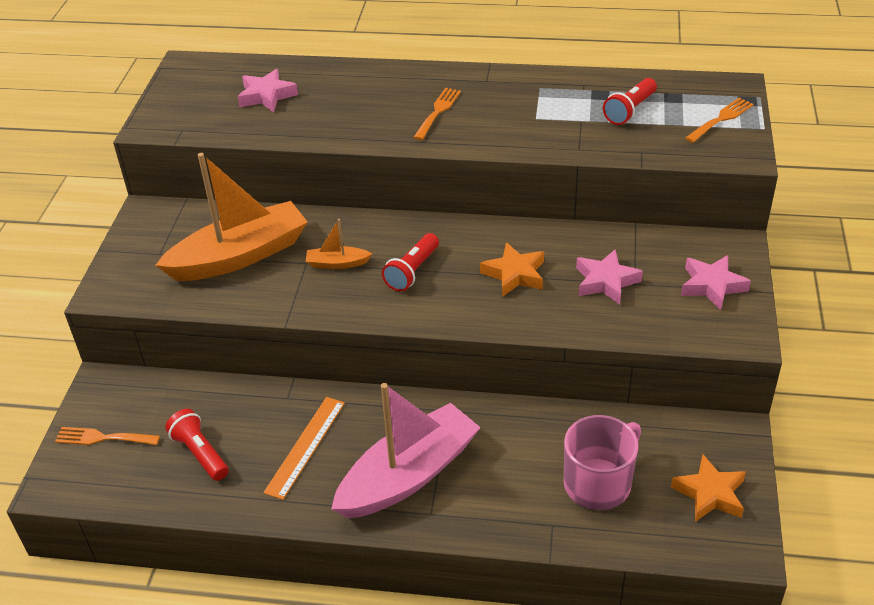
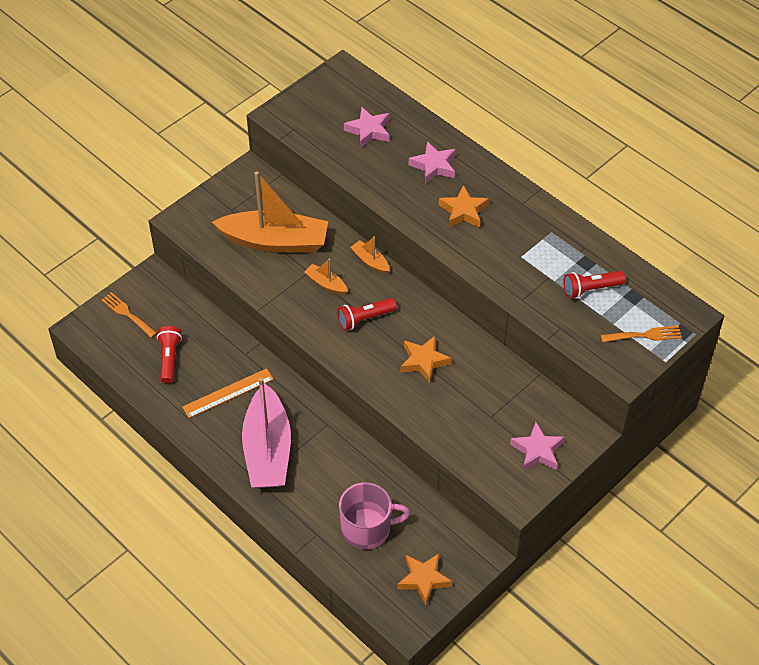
camera: 35 degrees right, 10 degrees up
(363, 221) = (370, 261): none -> orange boat
(408, 475) = (267, 450): pink boat -> pink boat turned 90 degrees clockwise
(438, 111) = (463, 211): orange fork -> orange star
(606, 281) = (474, 403): pink star -> pink star (434, 166)

